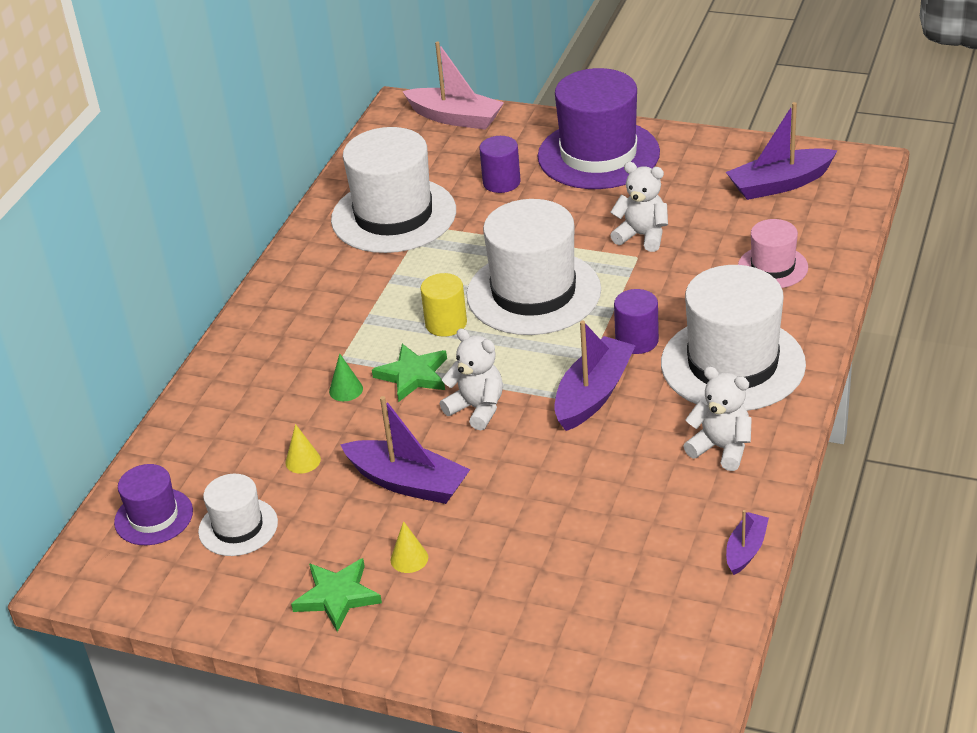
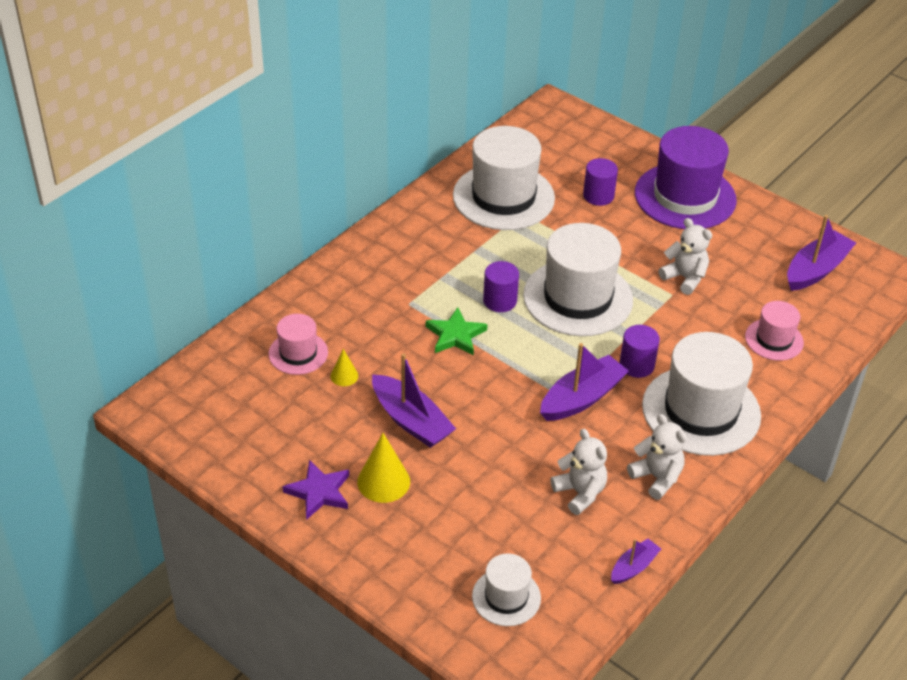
camera: 15 degrees right, 5 degrees up
(154, 517) = (220, 382): purple hat -> none
(234, 454) = (298, 353): none -> pink hat
(238, 527) = (275, 412): white hat -> white hat (506, 597)
(337, 596) = (319, 492): green star -> purple star
(346, 390) = (401, 329): green cone -> none
(409, 558) = (383, 481): yellow cone -> yellow cone, size x1.78
(446, 323) = (500, 301): yellow cylinder -> purple cylinder
(455, 118) = (589, 129): pink boat -> none
(477, 408) = (489, 379): white teddy bear -> white teddy bear (580, 493)
(779, 184) = (816, 270): purple boat -> purple boat turned 135 degrees clockwise

